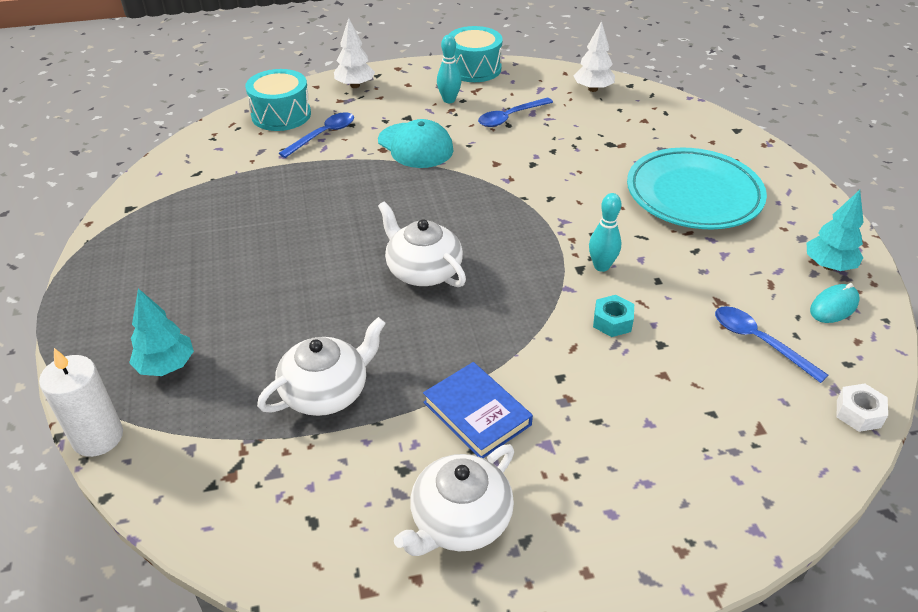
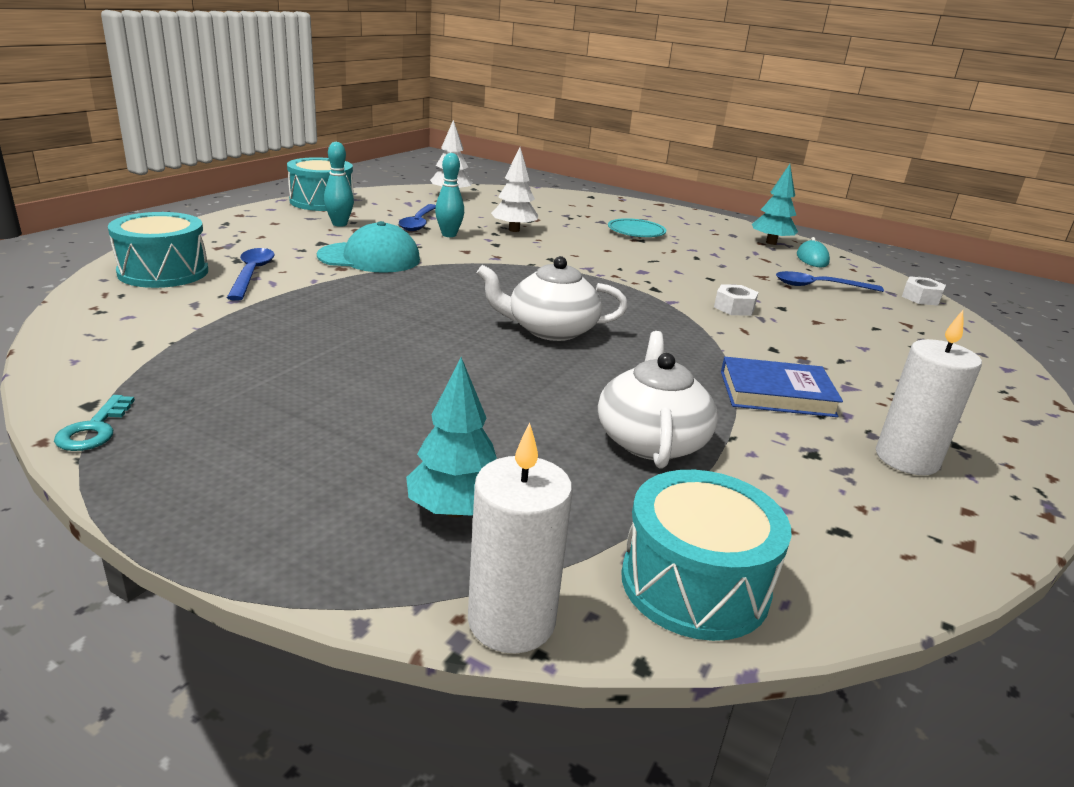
camera: 50 degrees left, 15 degrees down
(111, 226) = (94, 429): none -> turquoise key
(189, 484) = (694, 584): none -> turquoise drum
(355, 85) = (214, 234): white tree -> white tree (514, 230)
(459, 520) = (906, 459): white teapot -> white candle
(601, 266) = (664, 283): turquoise bowling pin -> turquoise bowling pin (449, 235)
(612, 322) = (734, 308): turquoise nut -> white nut
(693, 195) = (636, 232): turquoise plate -> turquoise plate, size x0.46

